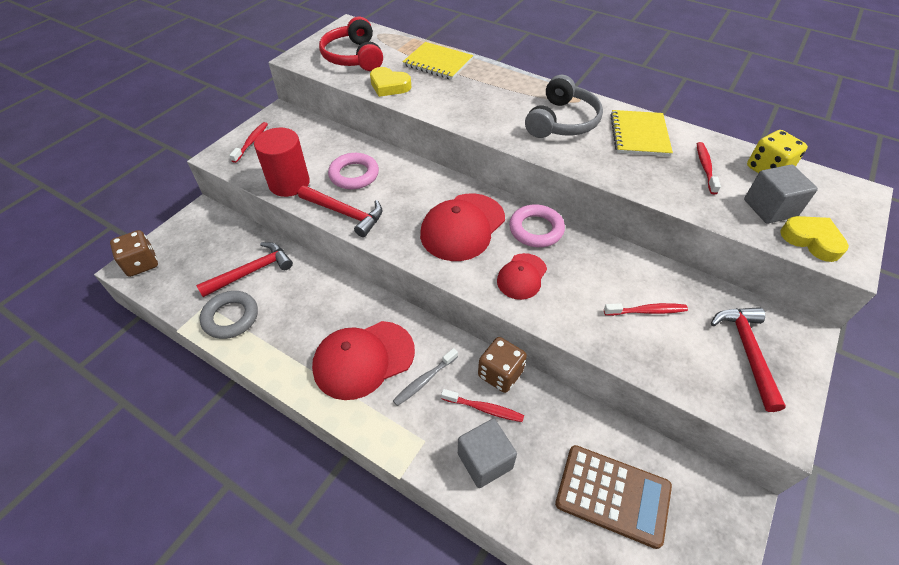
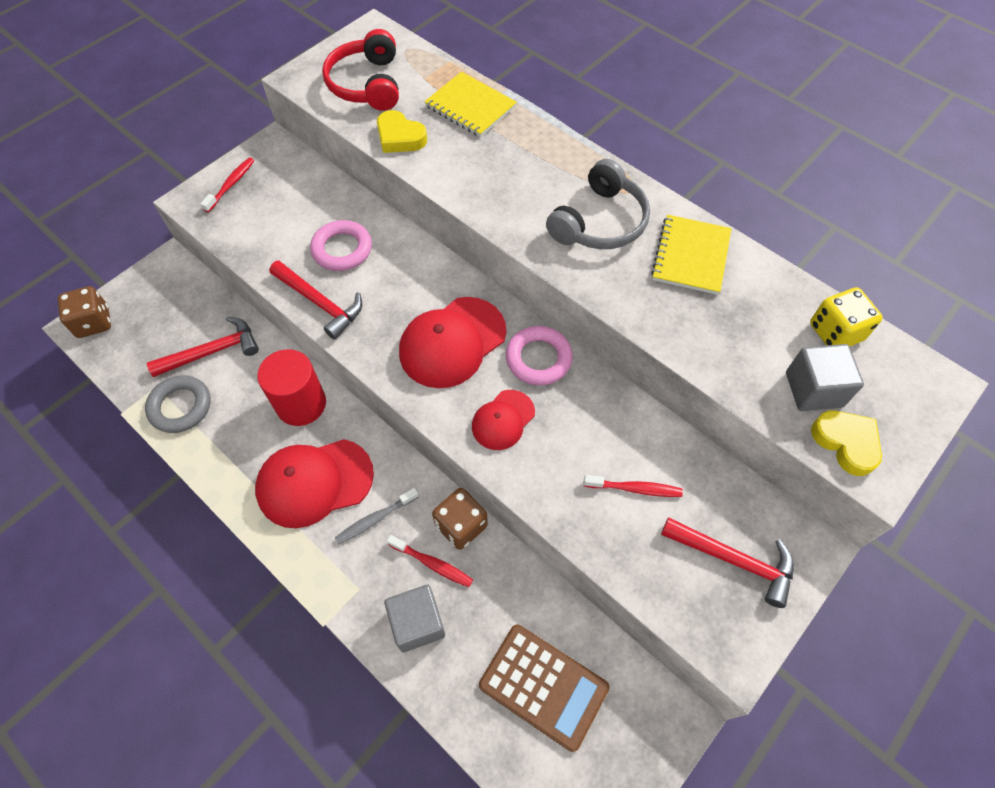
camera: 10 degrees right, 10 degrees up
(289, 183) = (264, 251): red cylinder -> red cylinder (301, 404)
(705, 167) = (756, 317): red toothbrush -> none
(747, 352) = (733, 560): red hammer -> red hammer turned 105 degrees clockwise

